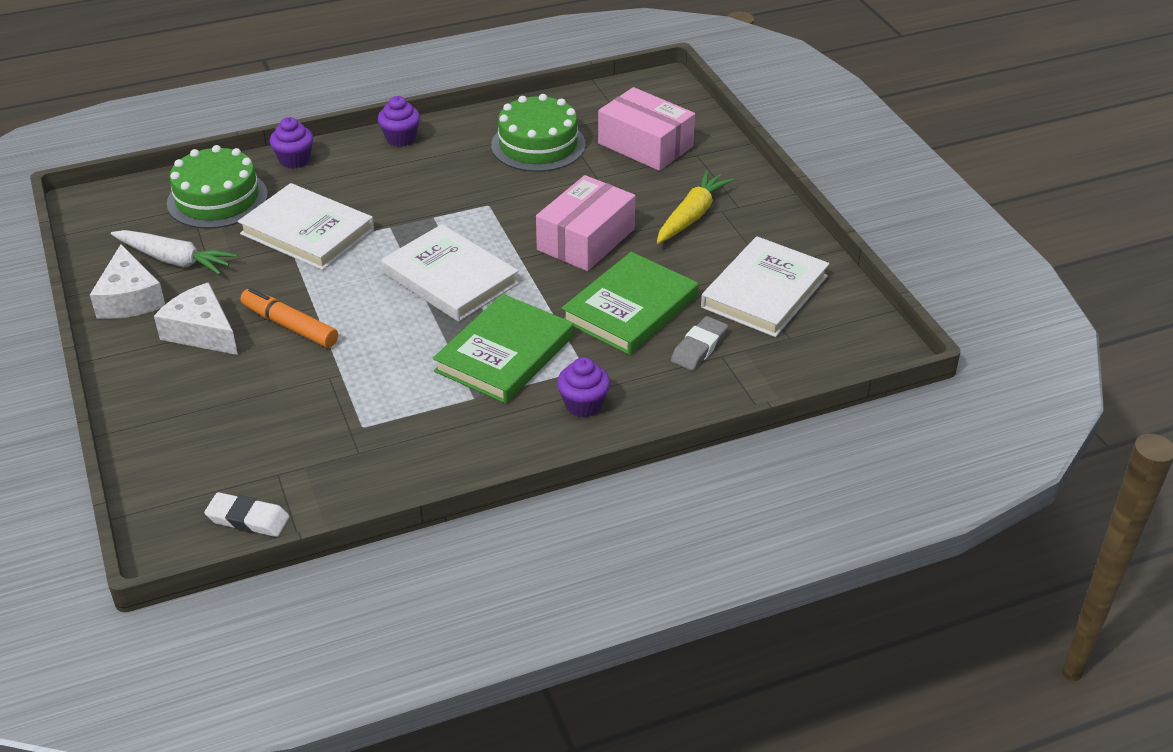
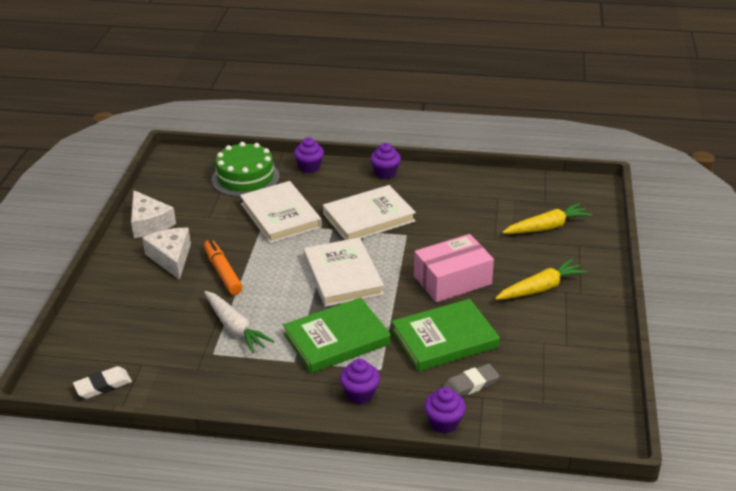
camera: 30 degrees right, 5 degrees down
(130, 298) = (149, 223): white cheese -> white cheese turned 45 degrees counterclockwise
(174, 260) = (192, 208): white carrot -> white carrot (235, 328)
(248, 519) = (103, 385): white eraser -> white eraser turned 75 degrees counterclockwise
(538, 145) = (472, 204): green cake -> none
(645, 145) = (547, 227): pink box -> yellow carrot
(702, 399) = (444, 423): none -> purple cupcake
(764, 292) = (550, 362): white book -> white book (368, 217)

